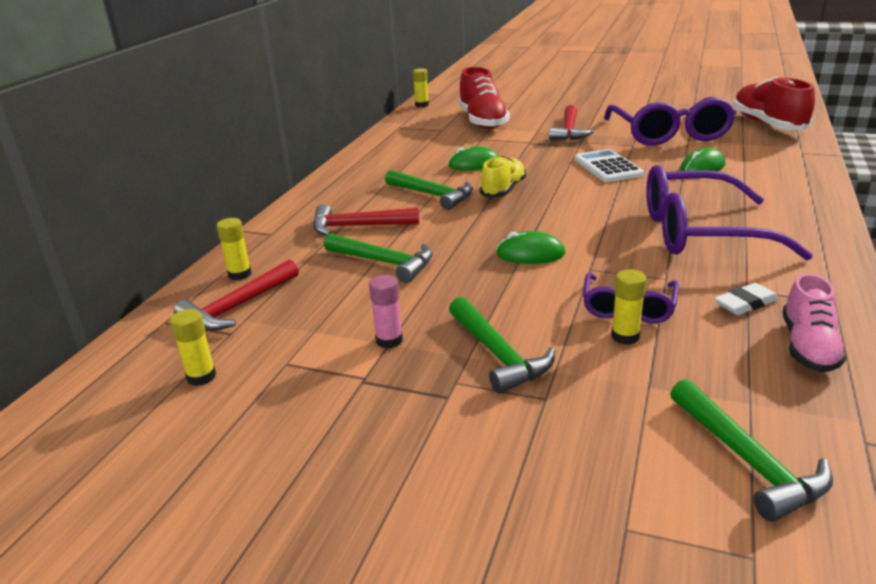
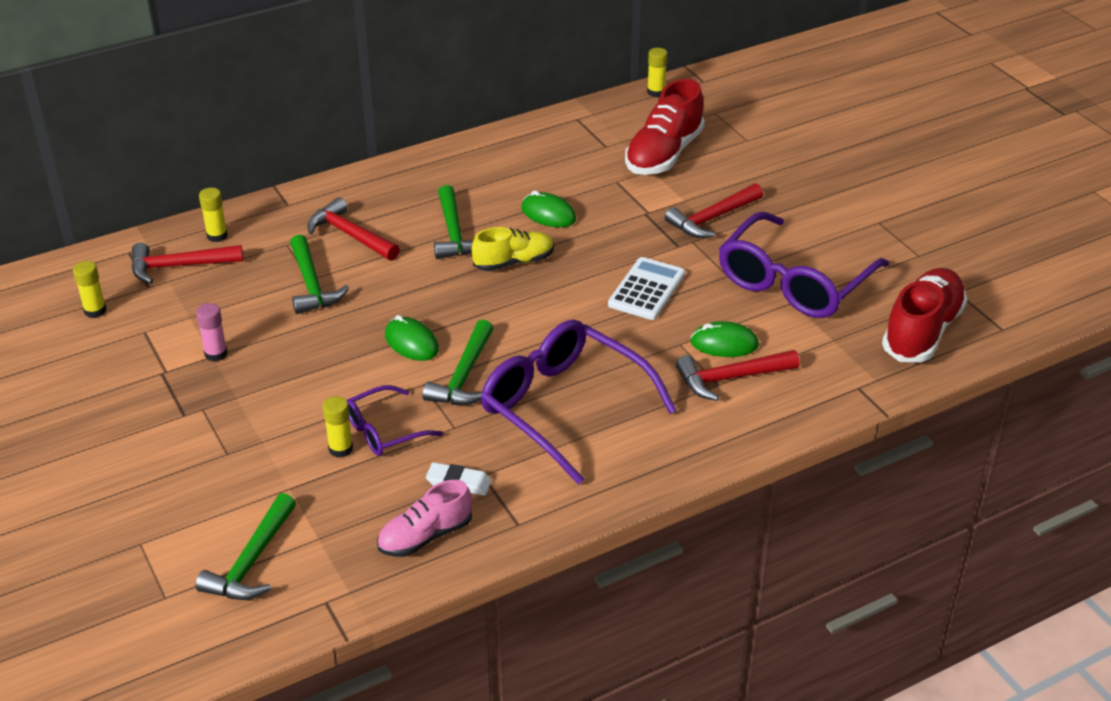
camera: 40 degrees right, 10 degrees up
(498, 354) = (253, 407): green hammer -> green hammer (464, 376)
(743, 177) = (730, 378): none -> red hammer

